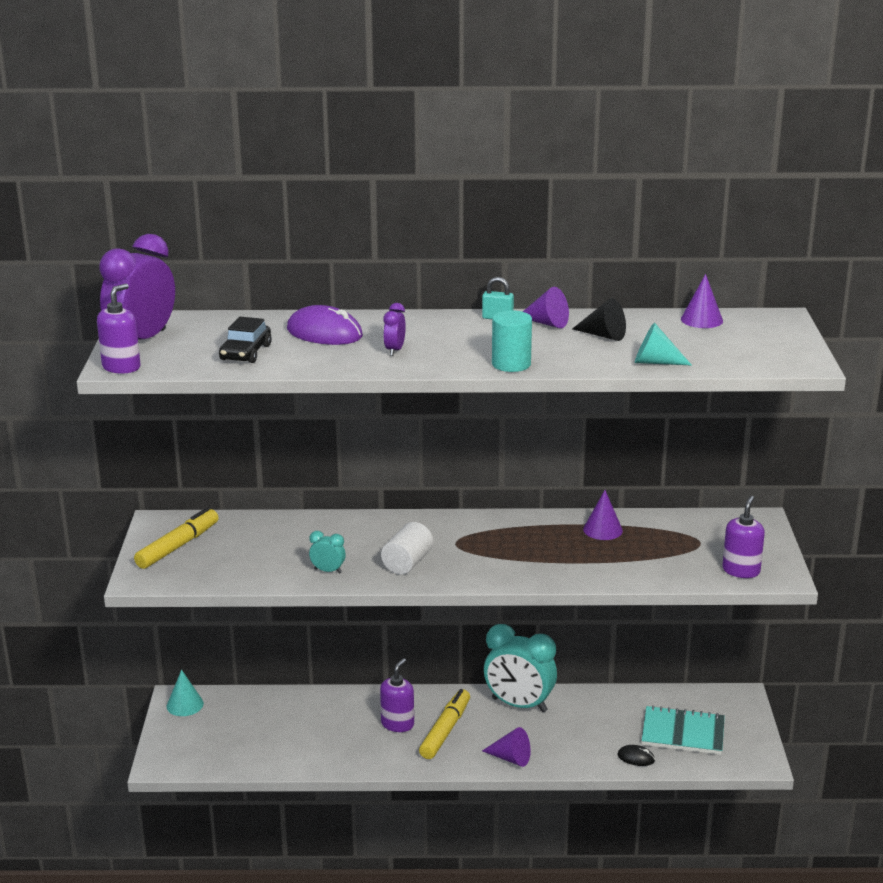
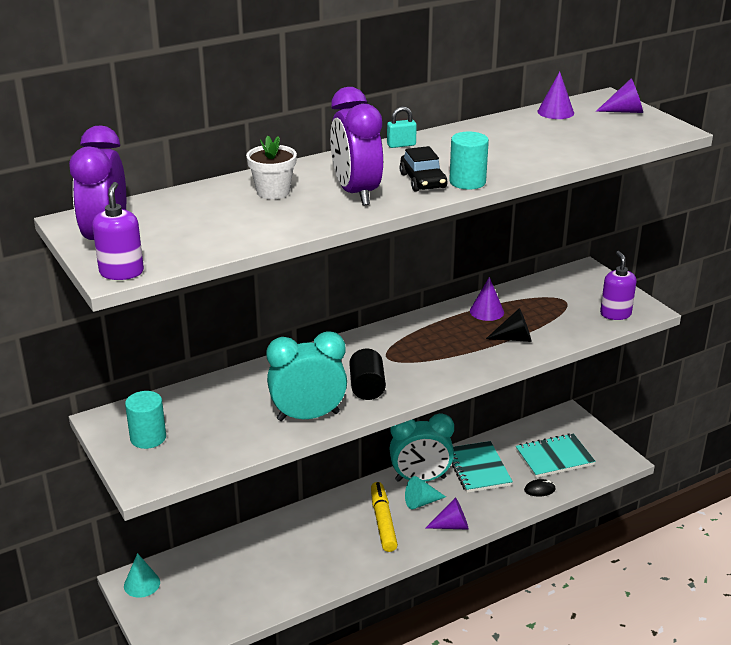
camera: 30 degrees left, 5 degrees up
(178, 546) = (148, 438): yellow marker -> turquoise cylinder
(246, 352) = (225, 227): black car -> black car (423, 181)
(324, 333) = (273, 192): purple mouse -> white flower pot
(328, 571) = (308, 416): turquoise clock -> turquoise clock, size x2.25
(394, 350) = (356, 193): purple clock -> purple clock, size x2.25
(397, 724) = (340, 531): purple soap dispenser -> none
(407, 563) = (367, 387): white cylinder -> black cylinder
(546, 323) = (446, 140): purple cone -> purple cone (625, 111)
(588, 716) = (478, 469): none -> turquoise notebook
(603, 335) = (503, 141): black cone -> black cone (514, 338)
(655, 362) = (571, 154): turquoise cone -> turquoise cone (421, 502)

